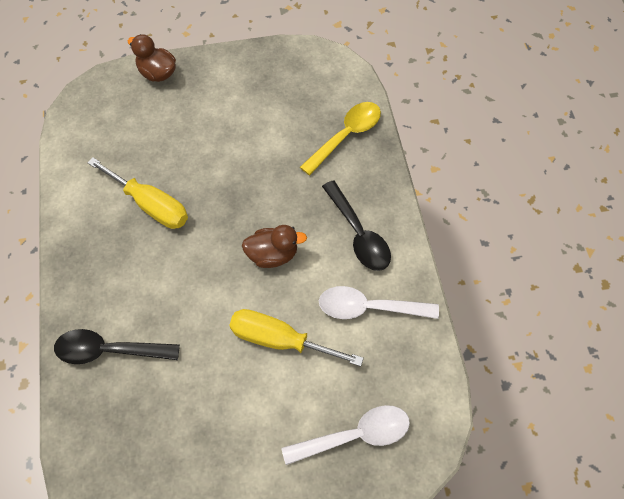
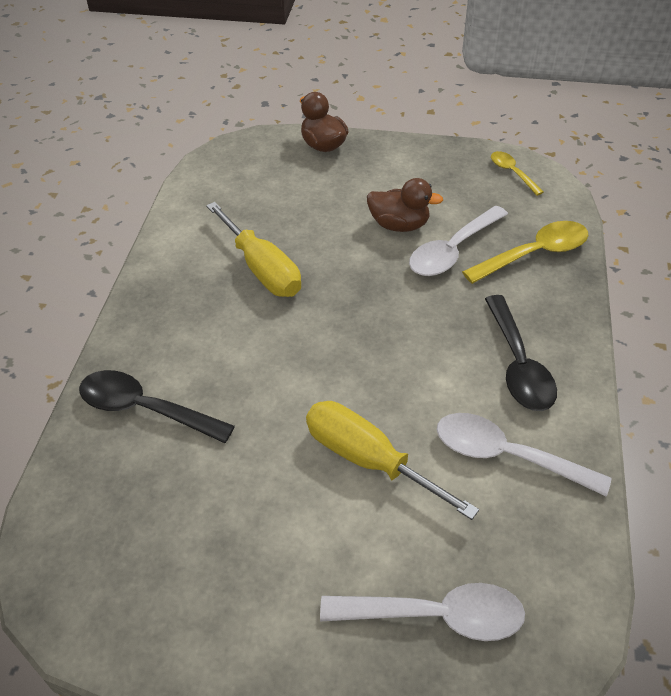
camera: 20 degrees right, 15 degrees down
(272, 255) = (394, 358): brown duck -> brown duck (399, 225)
(287, 149) = (452, 251): none -> white spoon
(311, 63) = (512, 173): none -> yellow spoon

